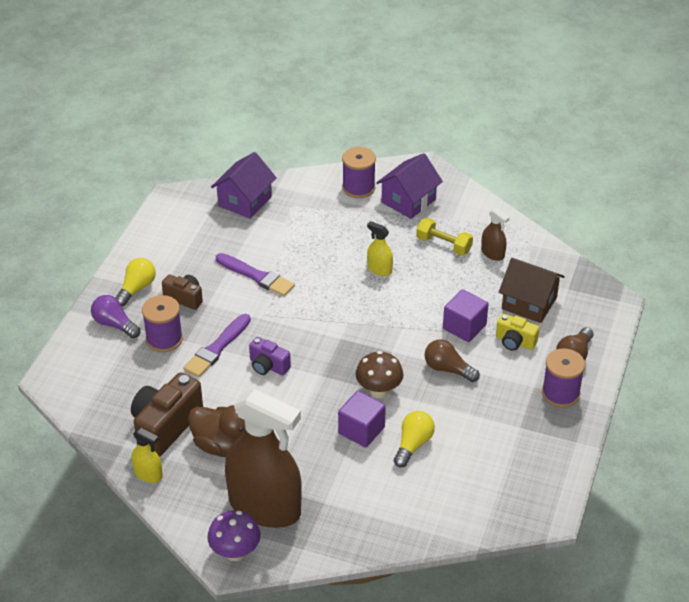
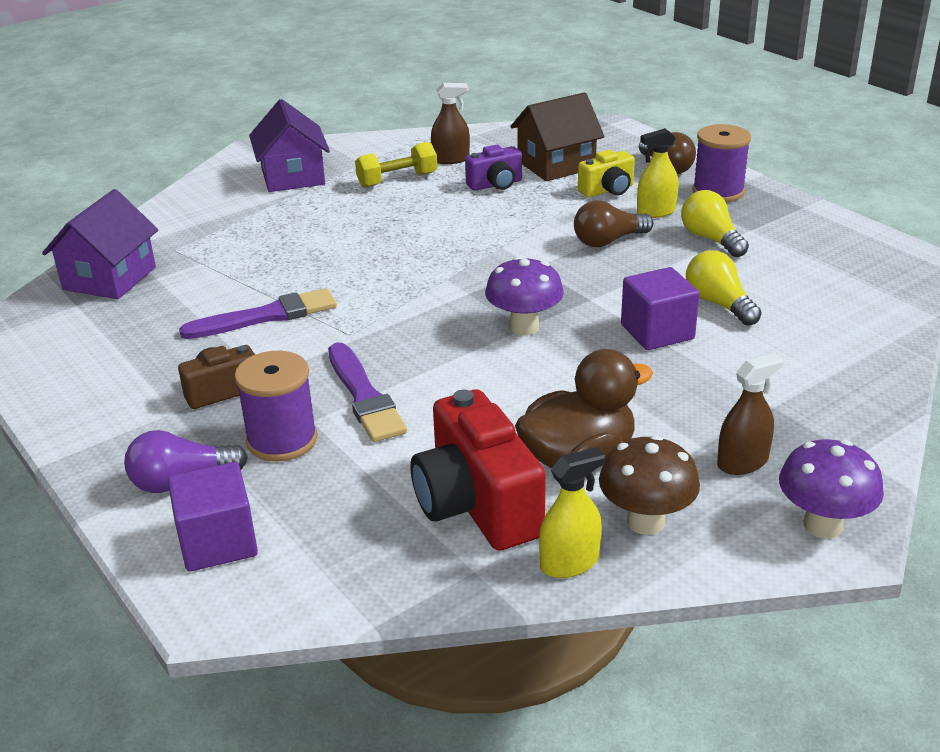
camera: 55 degrees left, 10 degrees down
(136, 288) = (135, 430): yellow light bulb -> yellow light bulb (711, 239)
(165, 426) = (476, 505): brown camera -> red camera
(245, 201) = (109, 278): purple house -> purple house turned 45 degrees clockwise
(265, 507) = (742, 462): brown spray bottle -> brown spray bottle, size x0.41
(268, 366) = (454, 364): purple camera -> purple camera (495, 184)
(323, 376) = (524, 327): none -> purple mushroom
(358, 188) = (220, 197): purple spool -> none
(379, 269) = (381, 229): yellow spray bottle -> yellow spray bottle (656, 212)
(379, 391) = (597, 297): brown mushroom -> brown mushroom (645, 522)
(464, 327) = (548, 210): purple cube -> purple cube (218, 542)

